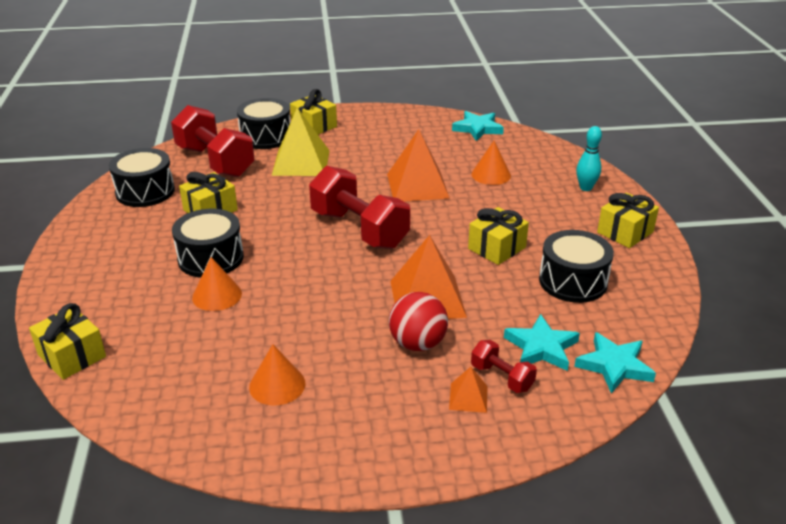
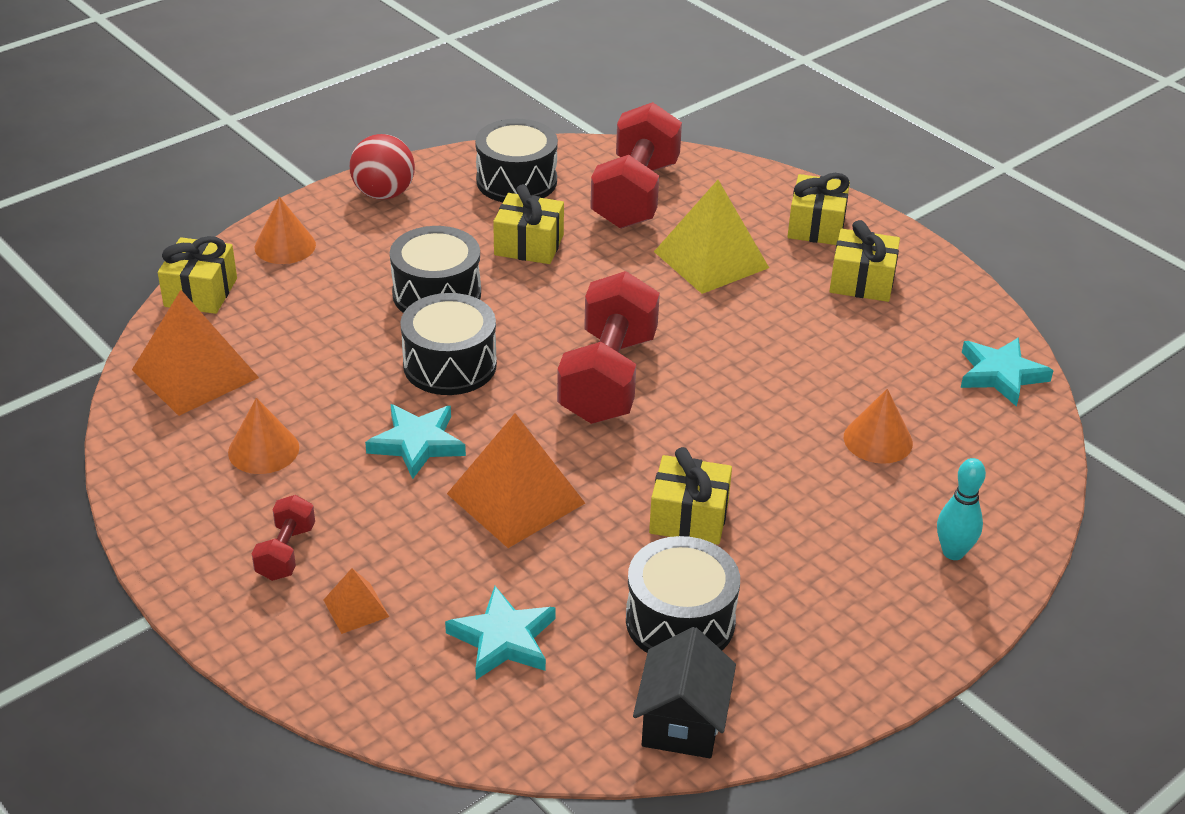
camera: 55 degrees right, 5 degrees up
(217, 295) = (374, 333): orange cone -> orange cone (285, 246)
(266, 137) = (740, 202): black drum -> black drum (450, 365)
(417, 186) = (767, 383): orange pyramid -> orange pyramid (195, 373)
(417, 343) = (420, 526): red ball -> red ball (384, 194)
(502, 377) = (415, 623): red dumbbell -> red dumbbell (286, 552)
(614, 366) = (522, 723): turquoise star -> turquoise star (417, 444)
(625, 232) = (867, 637): yellow gift -> yellow gift (862, 282)
(648, 310) = (682, 722): none -> black house

